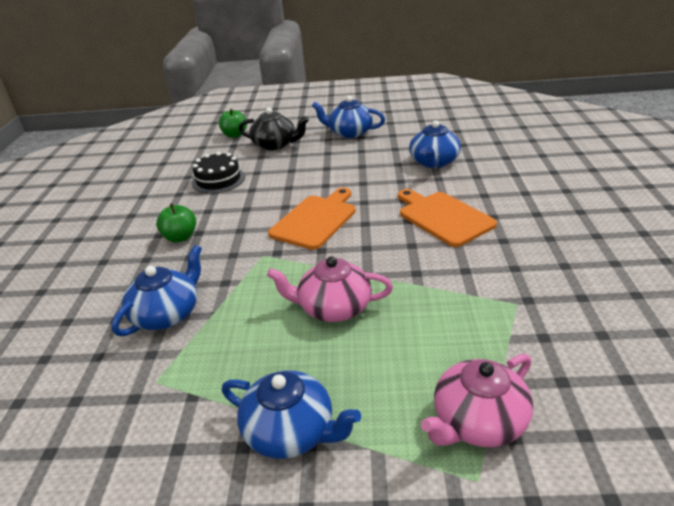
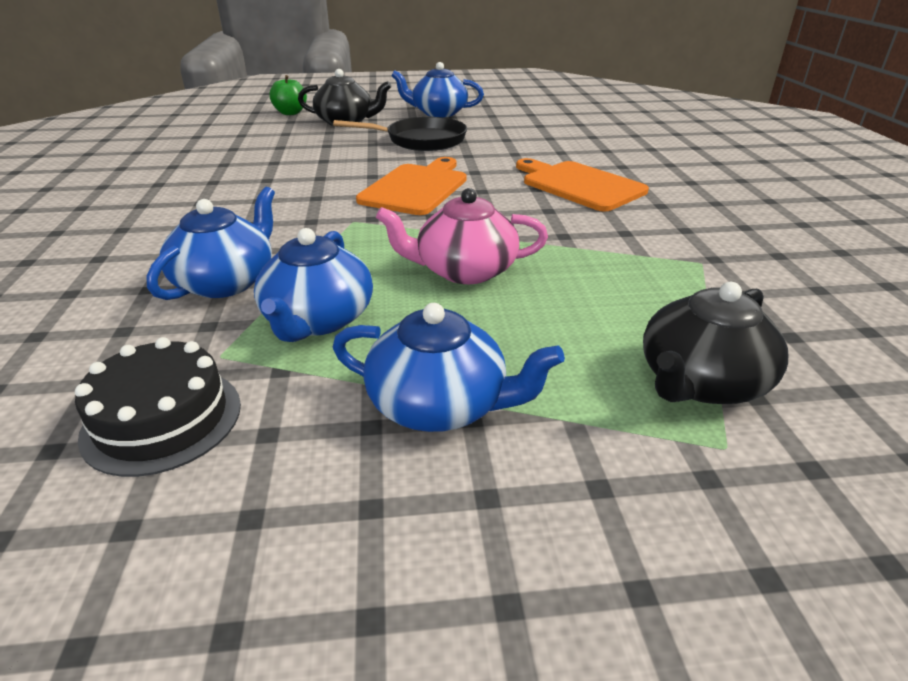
camera: 10 degrees left, 0 degrees up
(180, 237) = (233, 205): green apple -> none
(218, 180) = (276, 152): black cake -> black cake (162, 419)
(329, 166) = (420, 140): none -> black pan
(434, 162) = (550, 138): blue teapot -> blue teapot (317, 320)
(478, 421) = (700, 382): pink teapot -> black teapot

